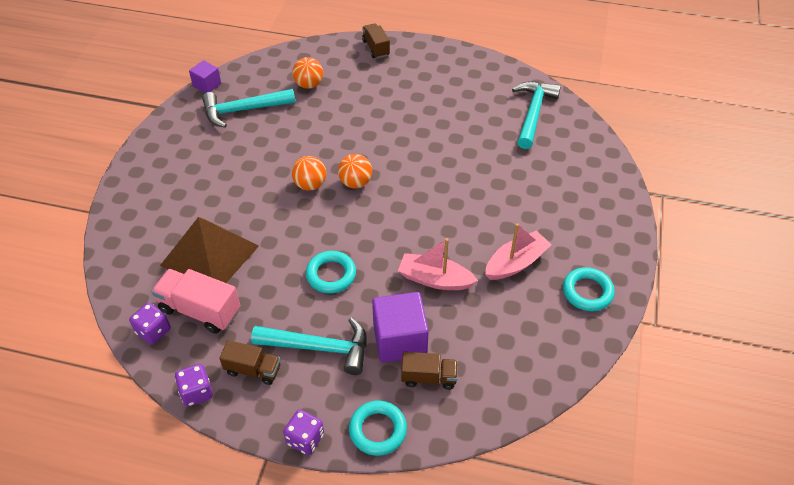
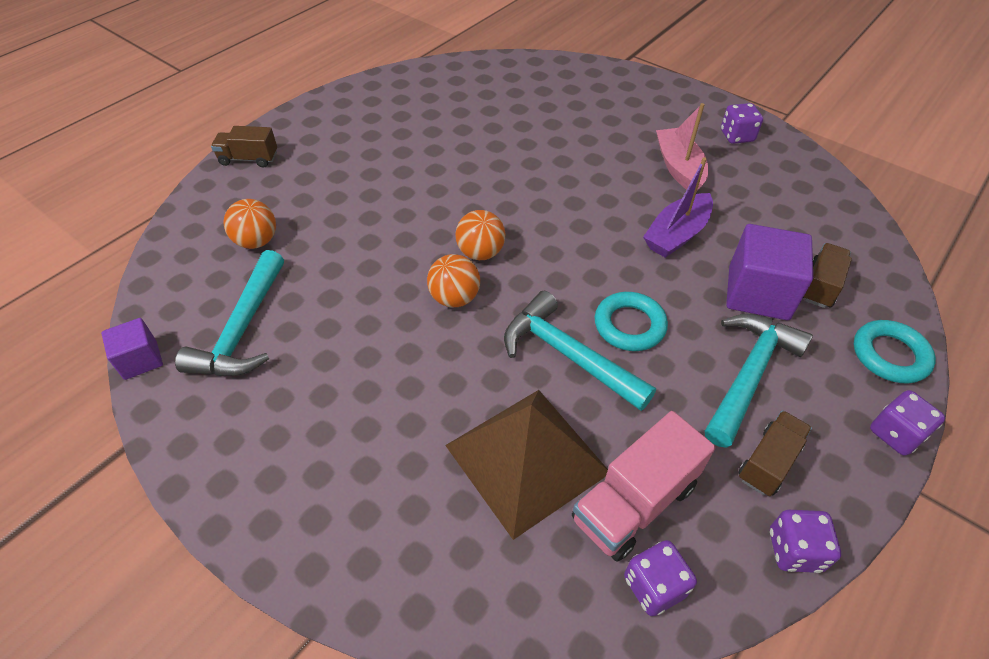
camera: 65 degrees left, 0 degrees up
(435, 279) = (677, 235): pink boat -> purple boat
(533, 113) = (469, 84): turquoise hammer -> turquoise hammer (567, 355)
(587, 292) = (737, 136): turquoise ring -> purple dice

